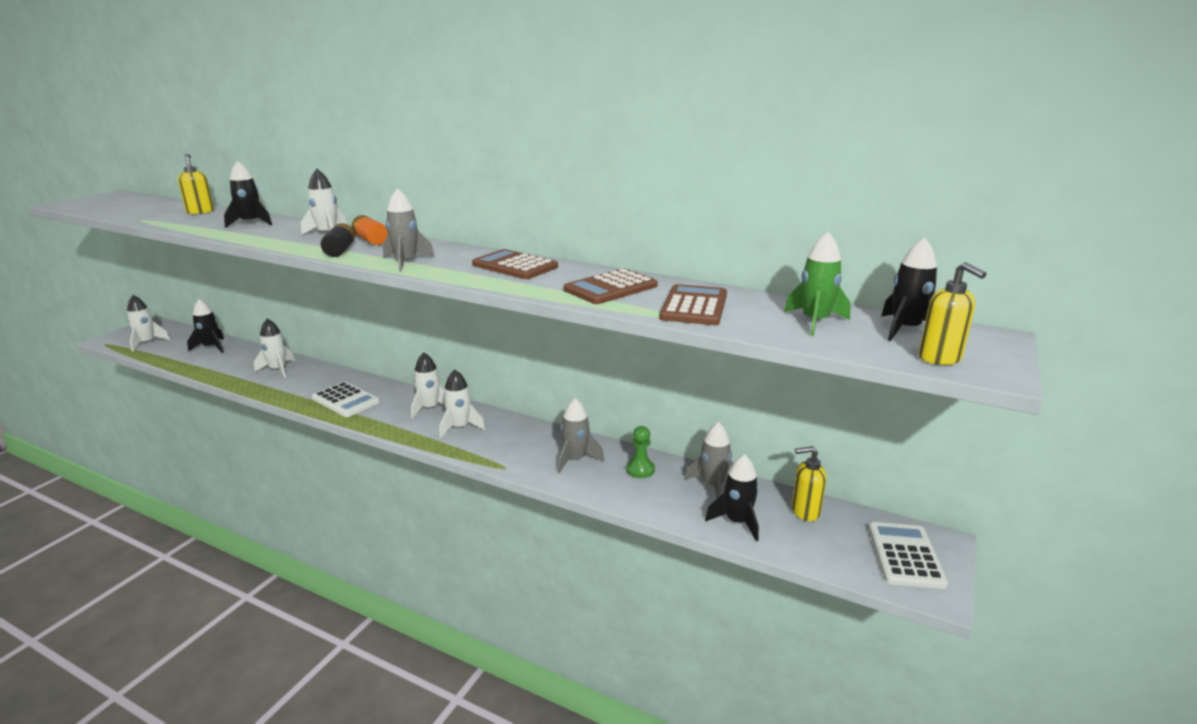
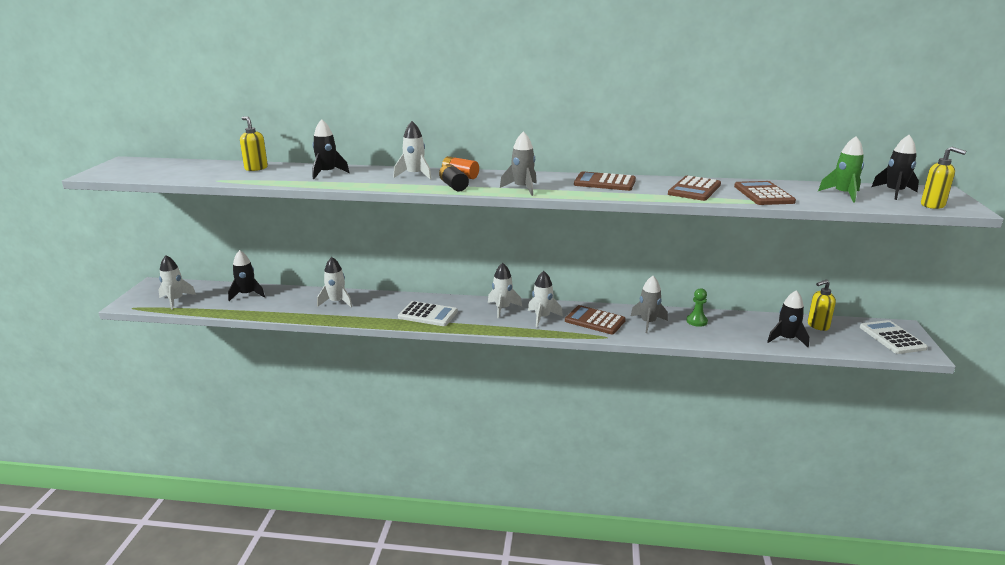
camera: 20 degrees left, 0 degrees up
(515, 443) = (594, 321): none -> brown calculator
(713, 486) = (751, 322): grey rocket -> none

